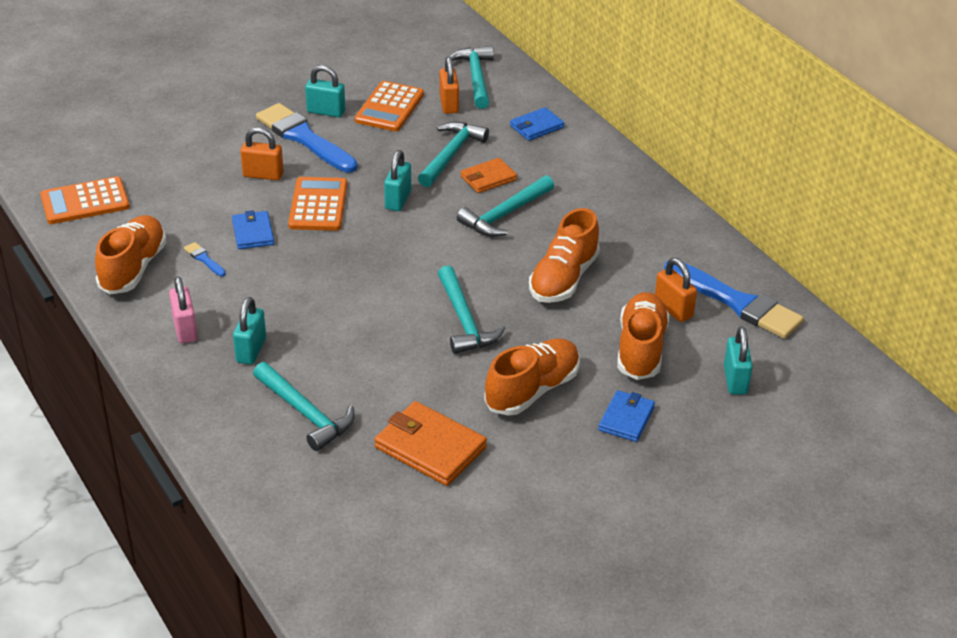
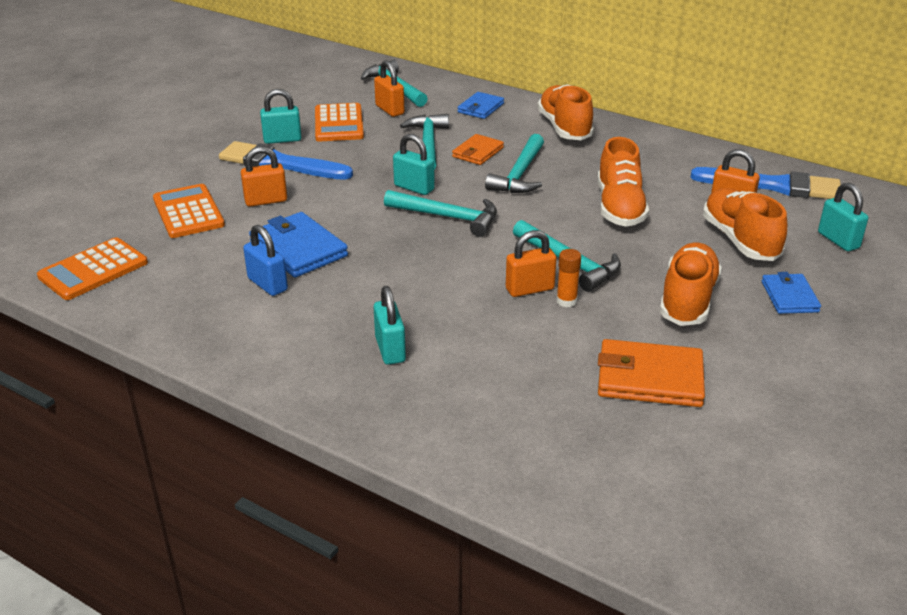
camera: 25 degrees left, 5 degrees down
(133, 268) = (197, 313): orange shoe -> orange shoe (564, 128)
(185, 329) = (303, 352): pink padlock -> none
(204, 259) = (267, 284): blue brush -> blue padlock
(253, 233) = (298, 249): blue wallet -> blue wallet, size x1.61
(305, 413) = (499, 388): turquoise hammer -> turquoise hammer (447, 217)
(318, 205) = (342, 210): orange calculator -> orange calculator (188, 212)
(398, 200) = (414, 188): turquoise padlock -> turquoise padlock turned 45 degrees counterclockwise
(408, 334) = (529, 289): none -> orange padlock
(428, 356) = (566, 301): none -> orange glue stick

